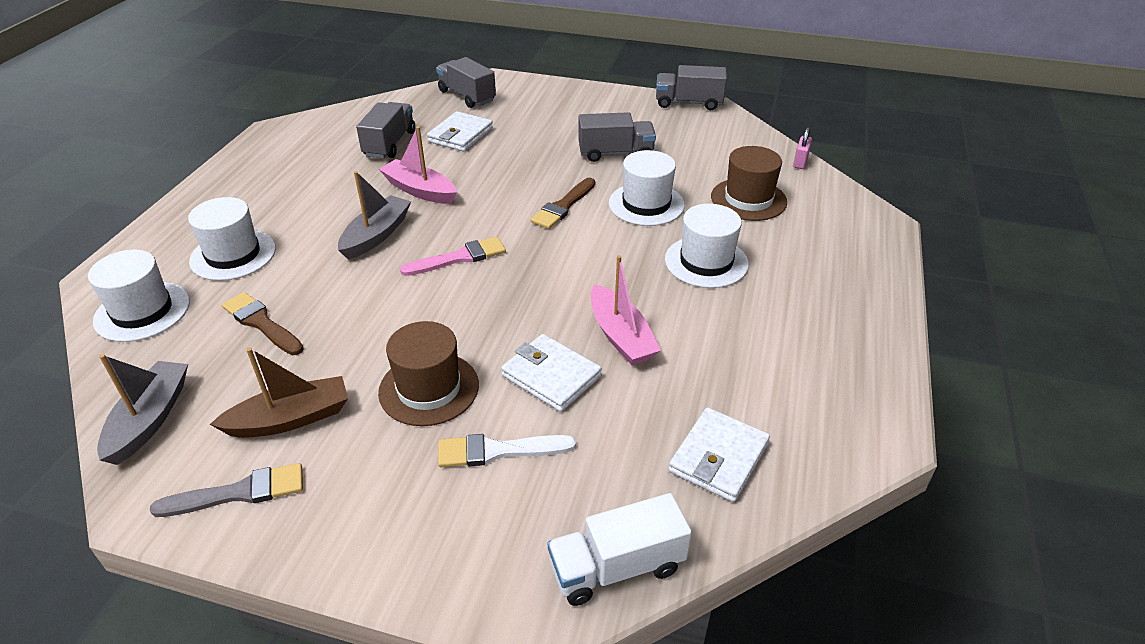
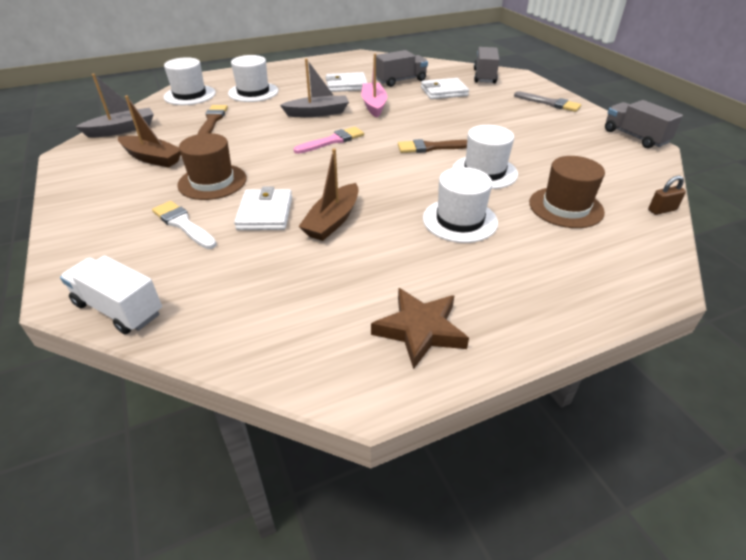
camera: 50 degrees right, 0 degrees up
(239, 492) = (92, 170): grey brush -> grey brush (550, 103)
(459, 258) = (332, 141): pink brush -> pink brush turned 60 degrees counterclockwise
(615, 153) = (519, 139): grey truck -> none
(621, 336) = (333, 221): pink boat -> brown boat
(718, 457) = (256, 311): white wallet -> white wallet (346, 85)
(800, 162) = (662, 210): pink padlock -> brown padlock
(833, 368) = (420, 330): none -> brown star

